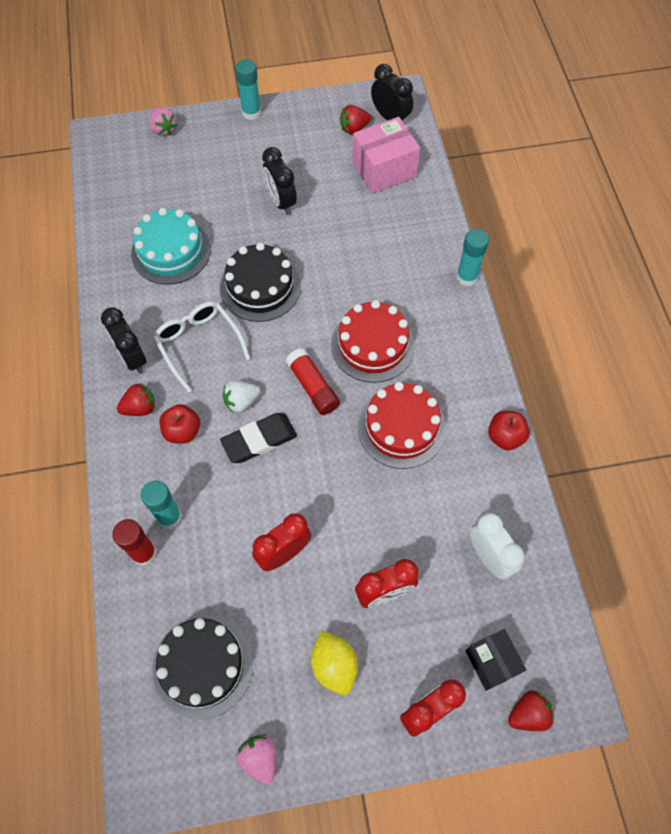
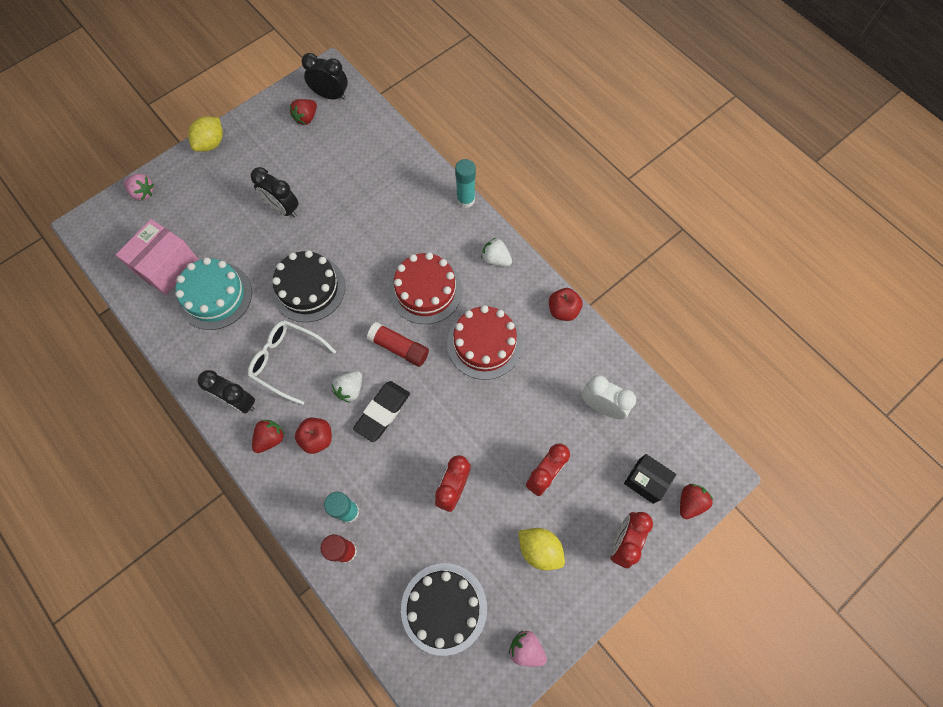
camera: 30 degrees left, 5 degrees up
(251, 113) = (211, 143): turquoise glue stick -> yellow lemon
(384, 169) = (351, 142): pink box -> pink box (167, 266)
(463, 350) = (496, 259): none -> white strawberry

